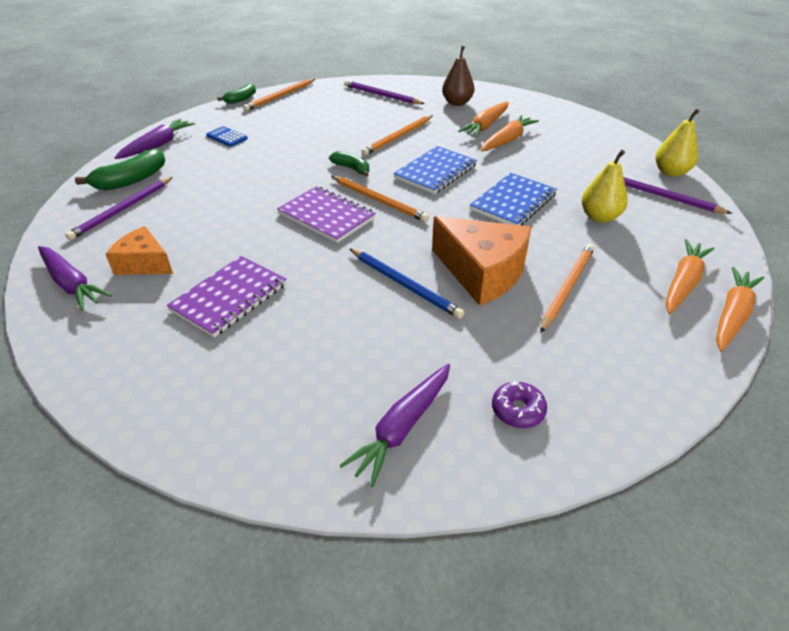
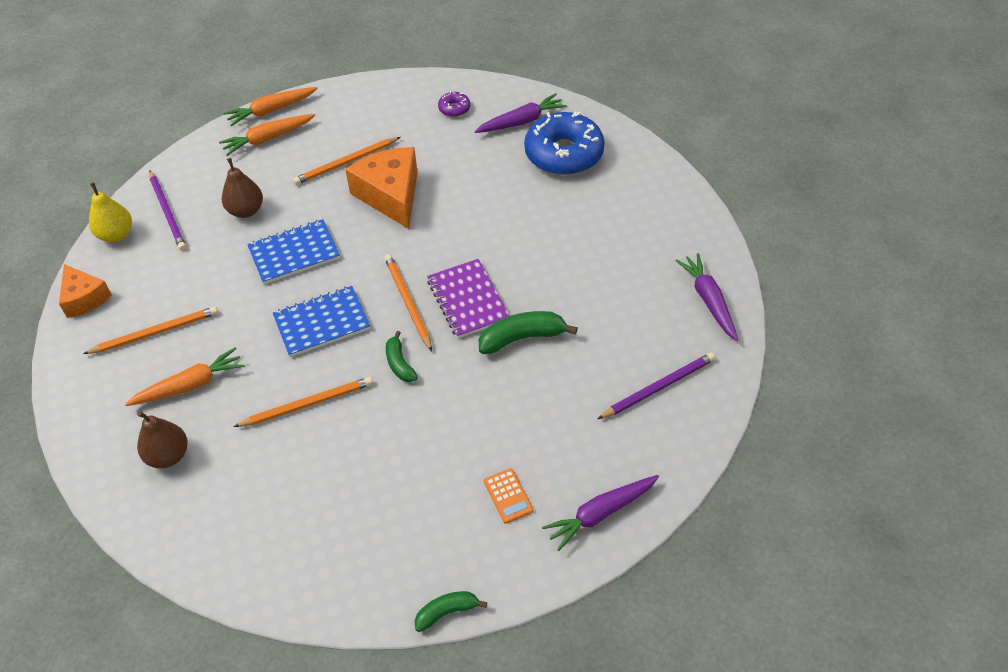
camera: 150 degrees left, 10 degrees up
(131, 180) = (644, 442): green banana -> green banana (522, 338)
(144, 263) = (646, 302): orange cheese -> orange cheese (84, 298)
(227, 137) = (508, 496): blue calculator -> orange calculator
(229, 297) = (586, 241): purple notebook -> none
(280, 96) = (386, 593): orange pencil -> orange pencil (155, 332)
(308, 396) = (564, 154): none -> blue donut
(381, 95) = (244, 526): purple pencil -> none
(405, 285) = (454, 205): blue pencil -> none
(507, 140) = (198, 346): orange carrot -> none
(599, 217) = (246, 210): yellow pear -> brown pear

